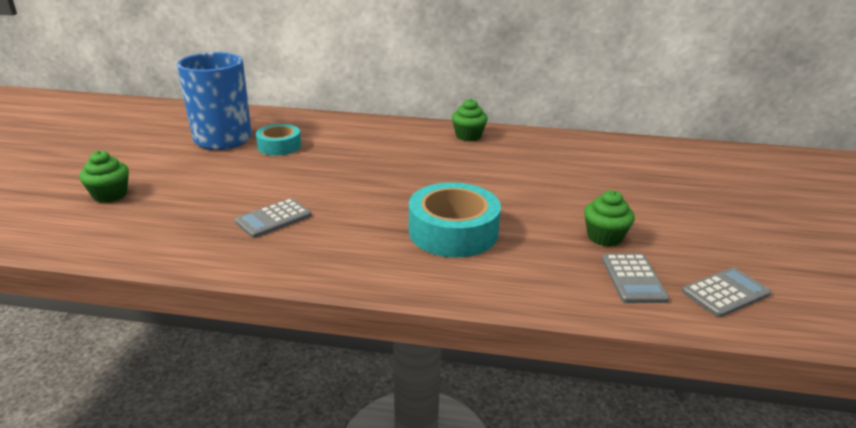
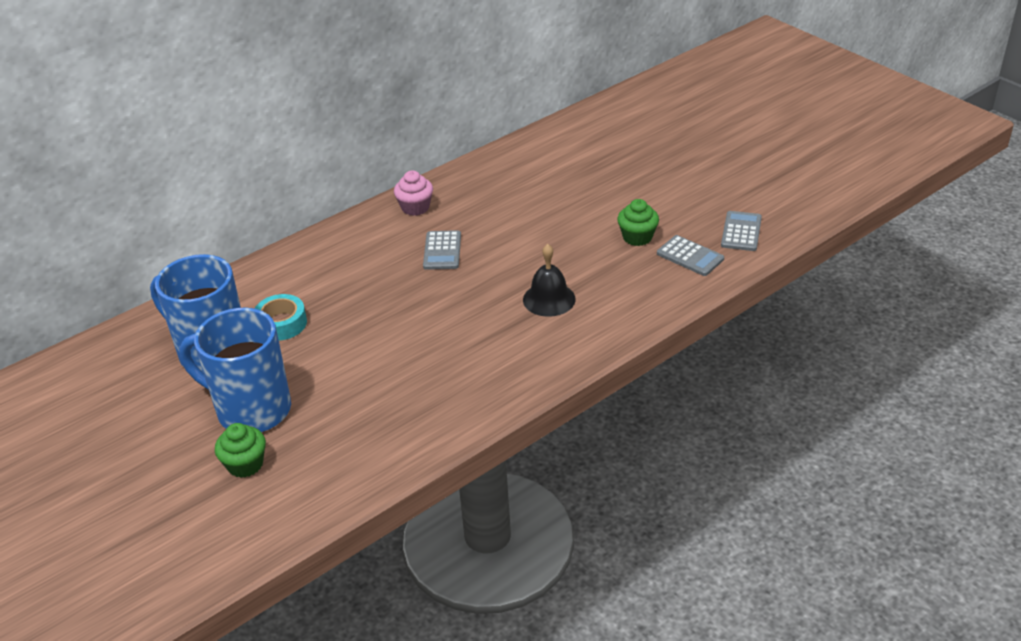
camera: 45 degrees left, 10 degrees up
(174, 173) = (251, 410): none -> blue mug
(273, 219) = (417, 380): grey calculator -> grey calculator (442, 251)
(453, 231) = (549, 299): turquoise tape -> black bell
(468, 136) = (415, 207): green cupcake -> pink cupcake

